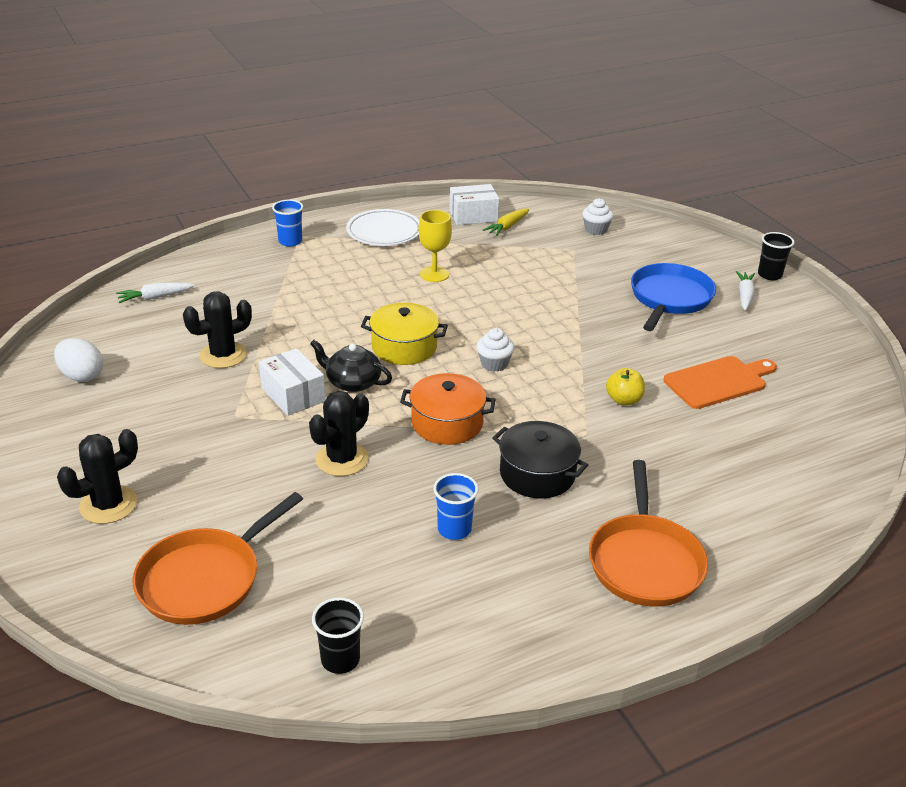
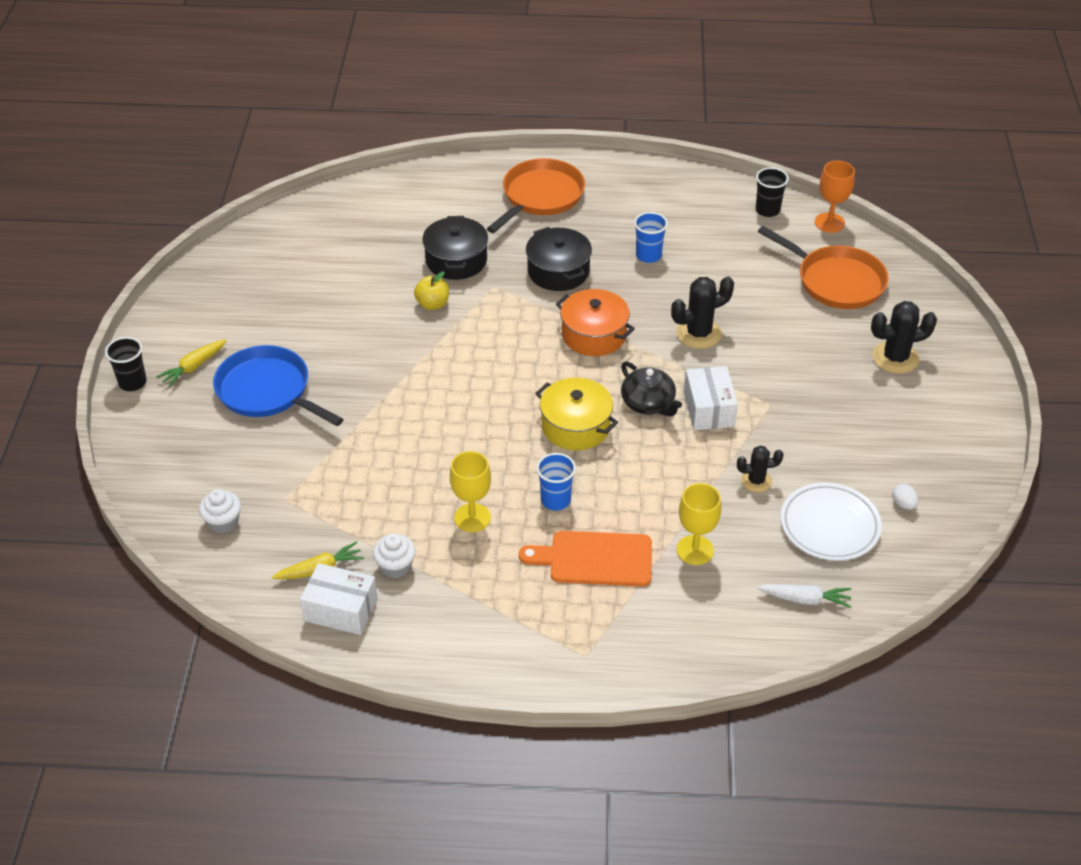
camera: 150 degrees left, 10 degrees up
(82, 376) = (903, 504): white egg -> white egg, size x0.53
(205, 579) = (836, 281): orange pan -> orange pan turned 60 degrees clockwise
(223, 355) = (756, 481): black cactus -> black cactus, size x0.62
(241, 673) = (829, 223): none -> orange goblet
(254, 301) = (695, 550): none -> yellow goblet
(290, 241) = (604, 648): blue cup -> blue cup (555, 500)
(384, 232) = (476, 621): white plate -> white plate (829, 525)
(494, 364) = (507, 377): white cupcake -> white cupcake (395, 566)
(650, 448) = (456, 260): none -> black pot
(669, 298) = (267, 391): blue pan -> blue pan turned 75 degrees clockwise
(718, 382) = (337, 292): orange cutting board -> orange cutting board (595, 559)
(744, 296) = (194, 367): white carrot -> yellow carrot

